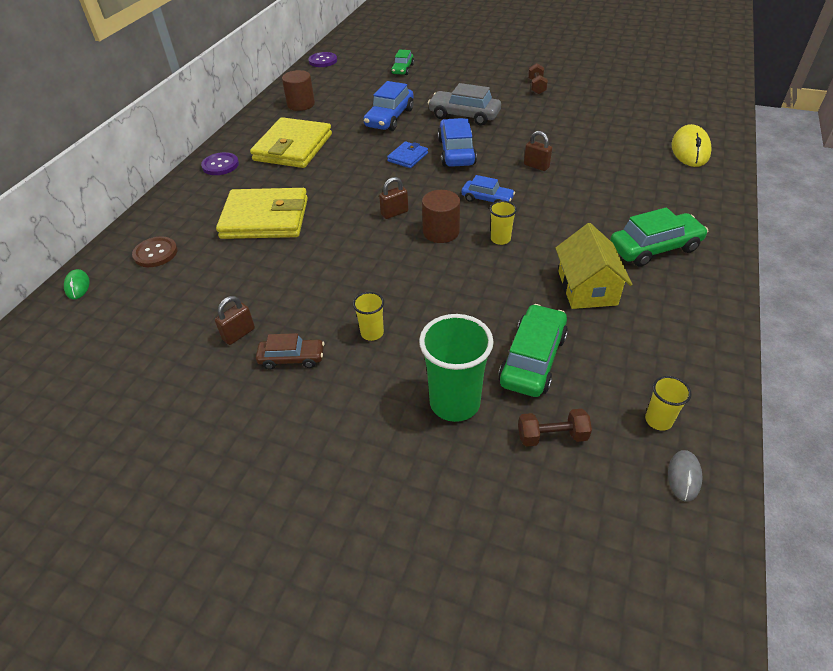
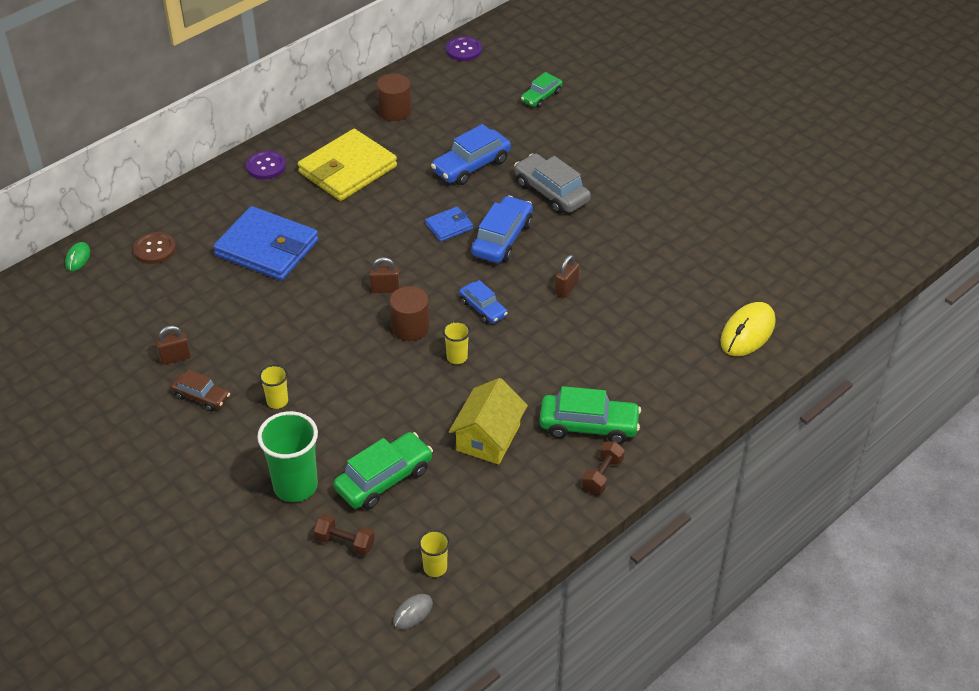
camera: 25 degrees right, 0 degrees up
(265, 218) = (267, 248): yellow wallet -> blue wallet
(536, 87) = (668, 180): brown dumbbell -> brown dumbbell (602, 475)
(536, 166) = (566, 288): brown padlock -> brown padlock turned 60 degrees clockwise

